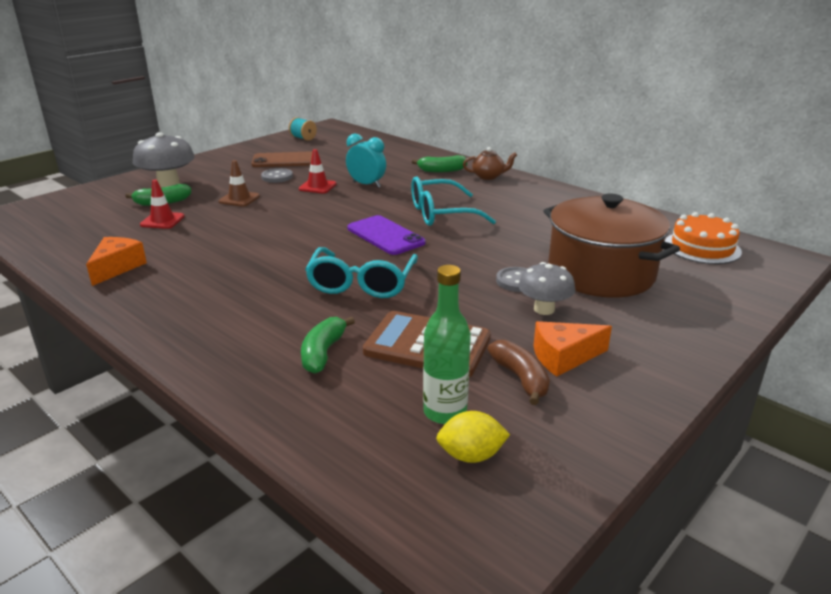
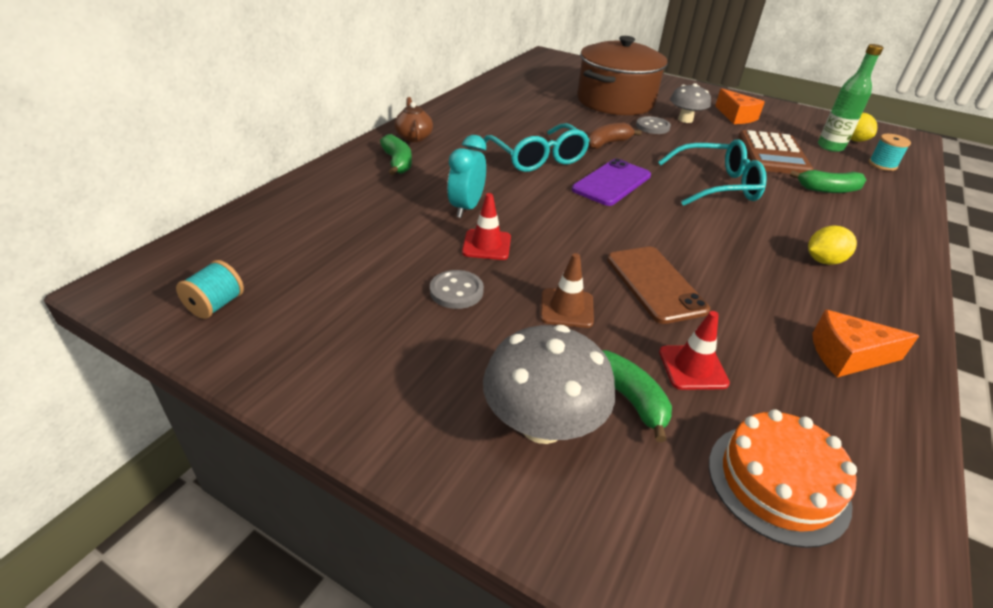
camera: 105 degrees left, 10 degrees up
(209, 297) = (823, 261): none -> yellow lemon
(284, 160) = (367, 300): brown phone -> brown phone (655, 284)
(372, 442) = (882, 165): none -> turquoise spool
(520, 378) = (772, 128): brown banana -> brown banana (607, 143)
(702, 247) = (547, 72): orange cake -> orange cake (777, 482)

